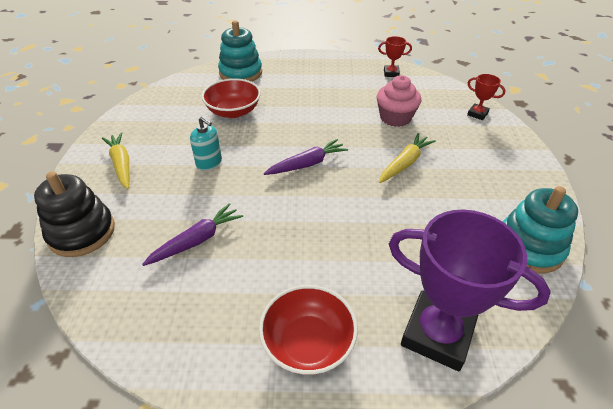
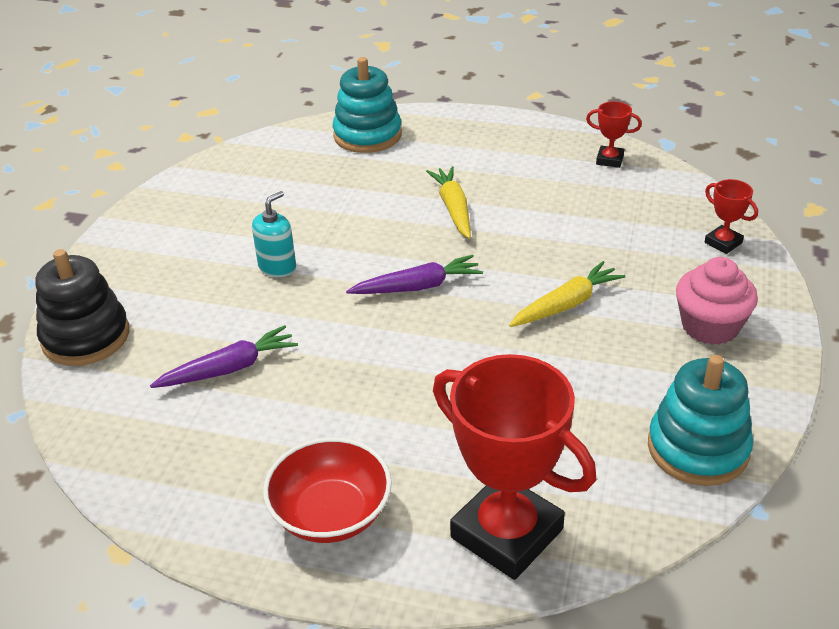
camera: 15 degrees right, 5 degrees down
(121, 164) = (157, 254): yellow carrot -> yellow carrot (453, 209)
(209, 163) = (277, 267): turquoise soap dispenser -> turquoise soap dispenser turned 105 degrees counterclockwise
(233, 111) = (336, 195): red bowl -> none
(395, 118) = (583, 233): pink cupcake -> pink cupcake (710, 326)
(437, 334) = (506, 533): purple trophy -> red trophy

